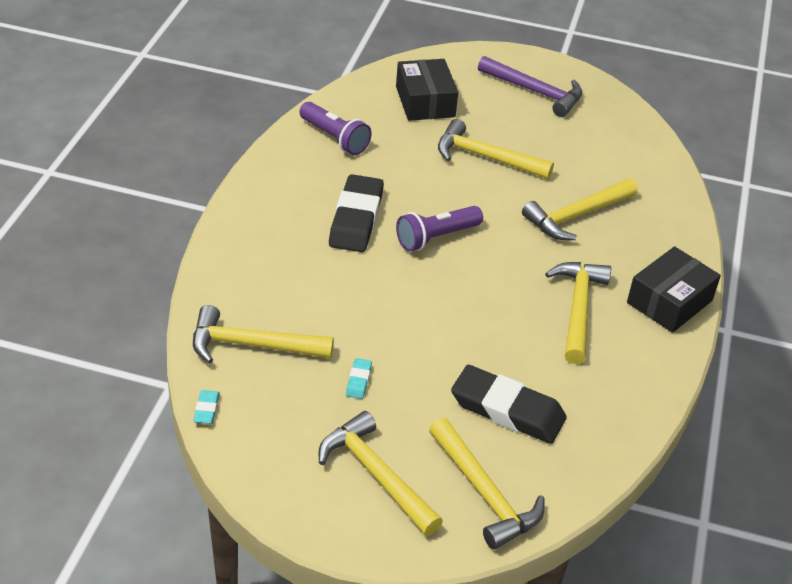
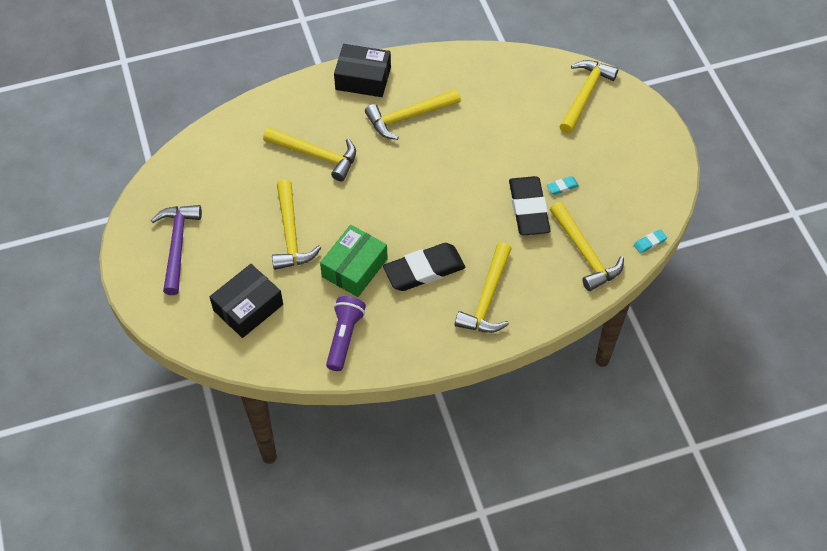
camera: 120 degrees left, 15 degrees up
(376, 475) = (617, 143): yellow hammer -> yellow hammer (487, 298)
(405, 177) = (354, 268): none -> green box
(436, 237) = (404, 216): purple flashlight -> none
(507, 410) = (520, 112): black eraser -> black eraser (528, 209)

